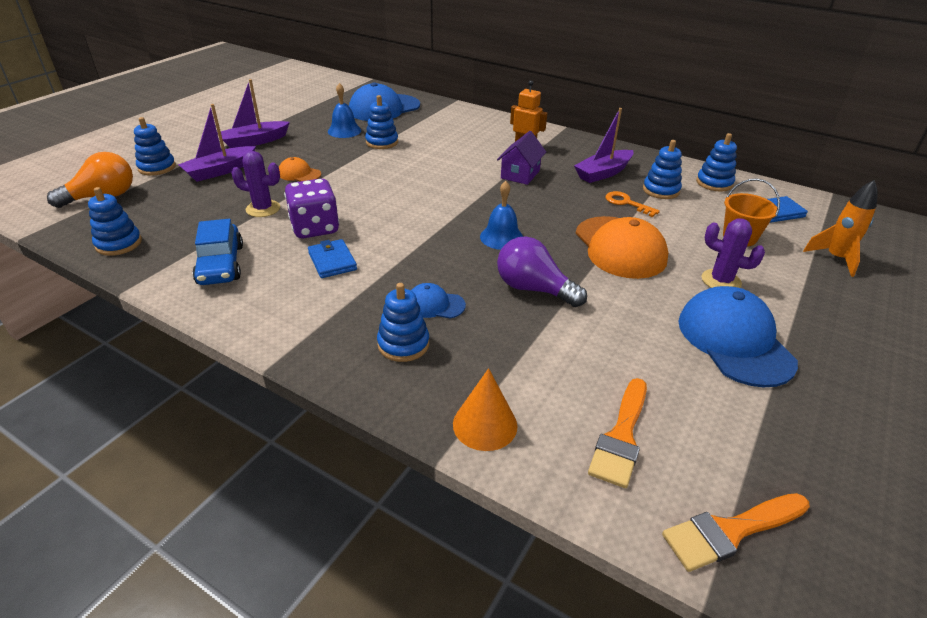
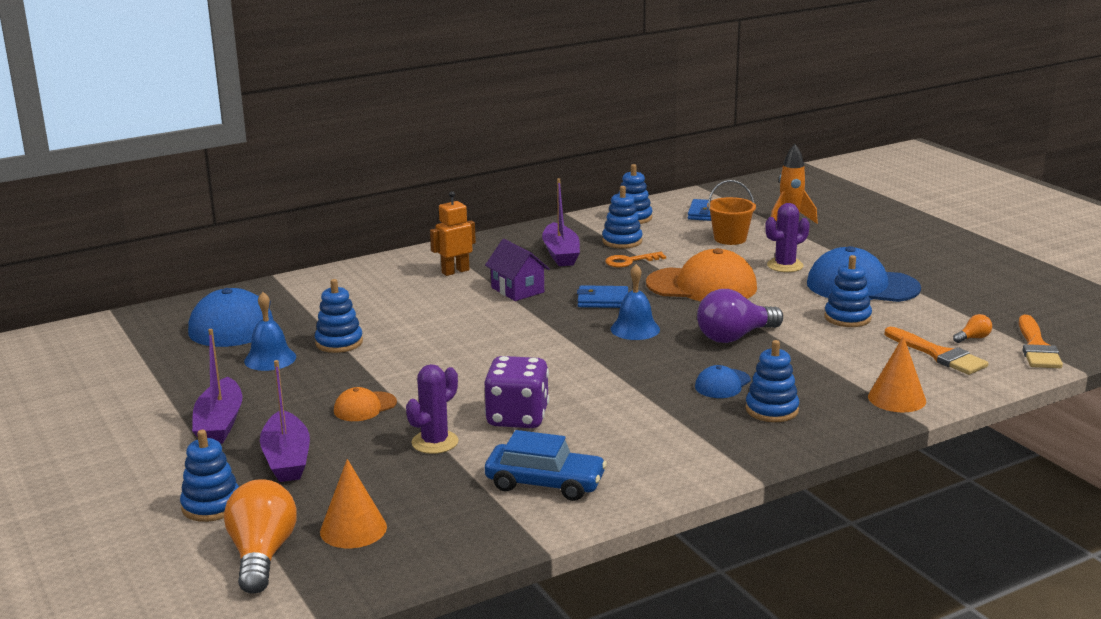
camera: 60 degrees left, 15 degrees down
(119, 244) = (424, 548): blue stacking toy -> blue stacking toy (847, 318)
(139, 214) = (353, 529): none -> orange cone
(332, 261) = (599, 419): blue wallet -> blue wallet (603, 300)
(695, 460) = (973, 338): none -> orange light bulb

